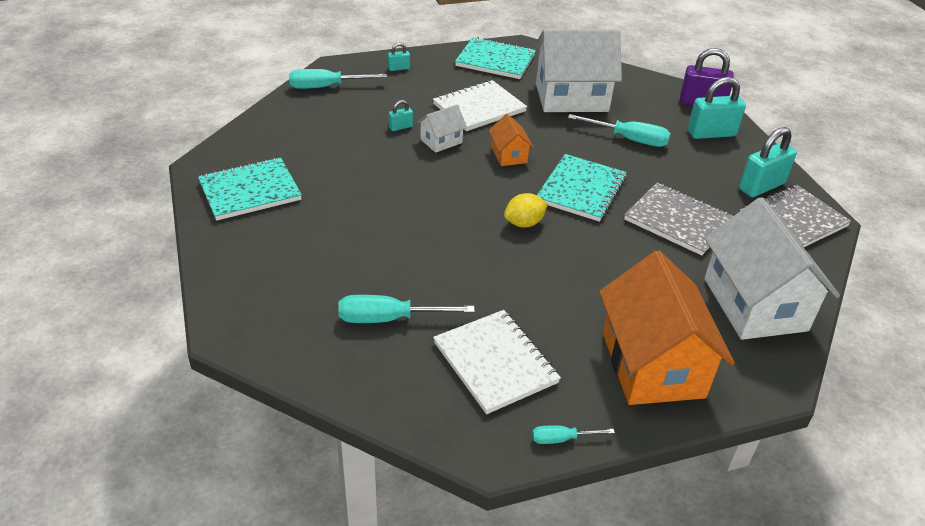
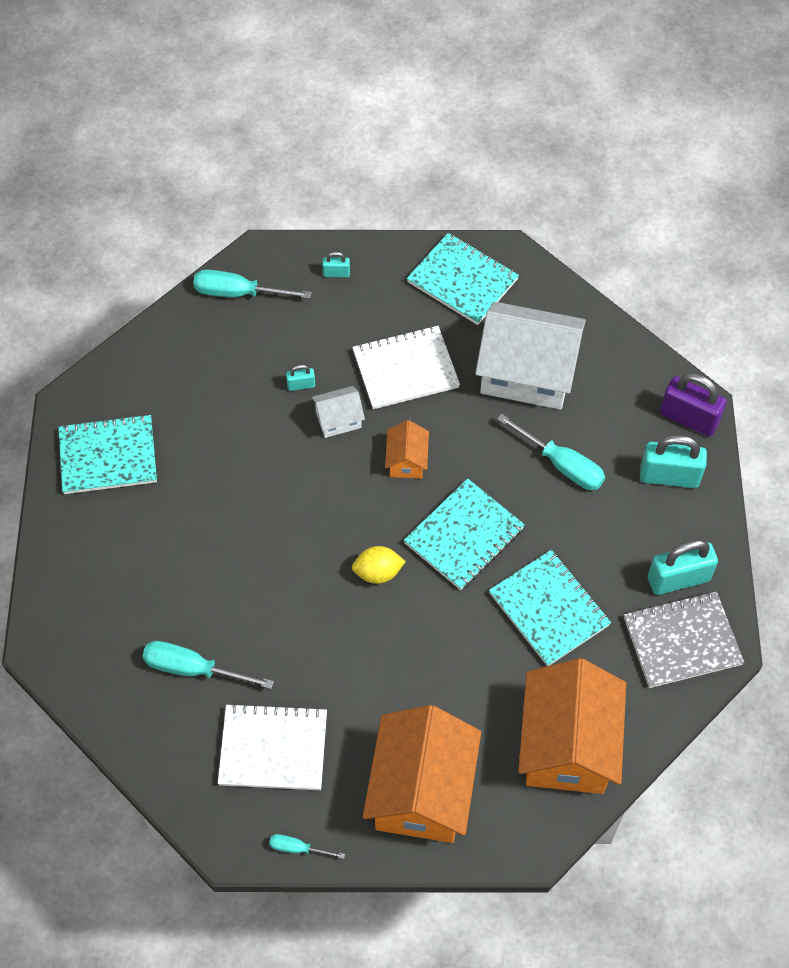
camera: 20 degrees right, 20 degrees up
(495, 362) = (273, 748): white notebook -> white notebook turned 75 degrees counterclockwise
(677, 221) = (549, 609): grey notebook -> turquoise notebook
(754, 304) = (567, 745): white house -> orange house

